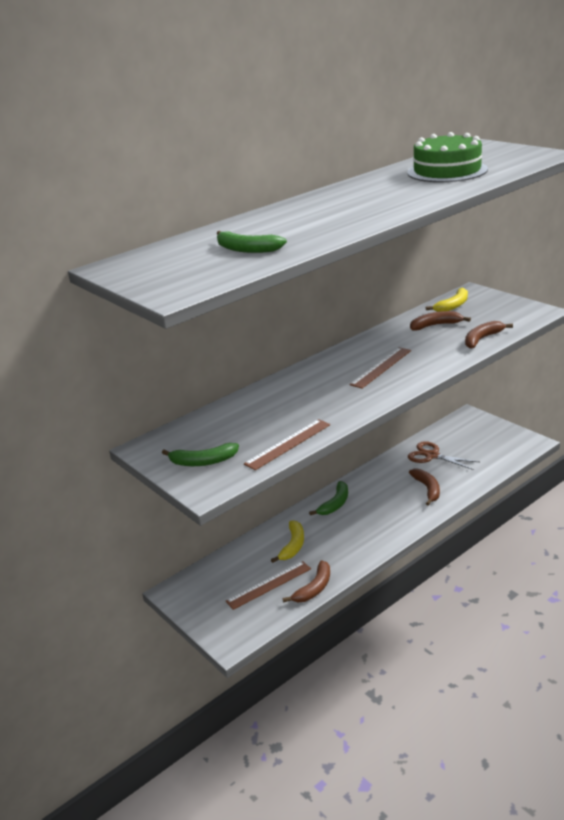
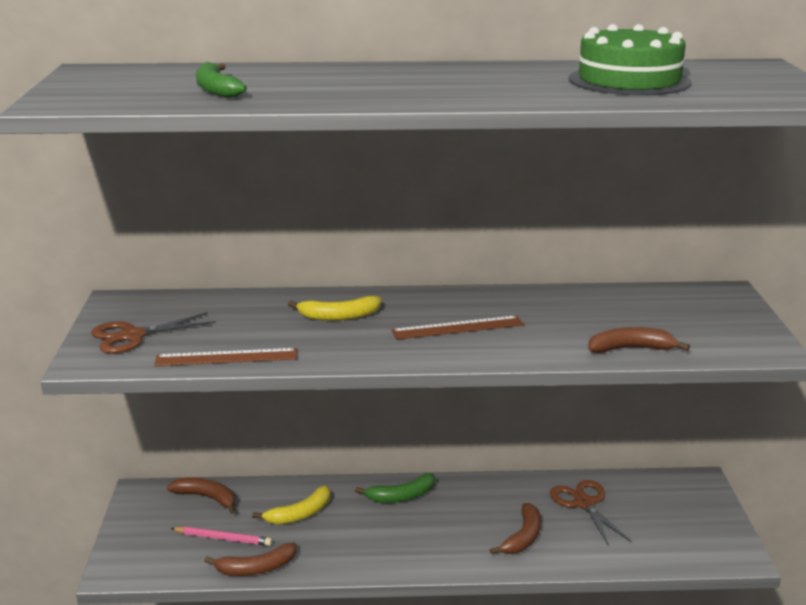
camera: 35 degrees right, 5 degrees down
(203, 461) = (133, 336): green banana -> brown scissors
(269, 585) = (223, 538): brown ruler -> pink pencil
(435, 325) = (605, 311): brown banana -> brown banana (207, 498)
(453, 306) = (670, 298): yellow banana -> yellow banana (338, 316)

